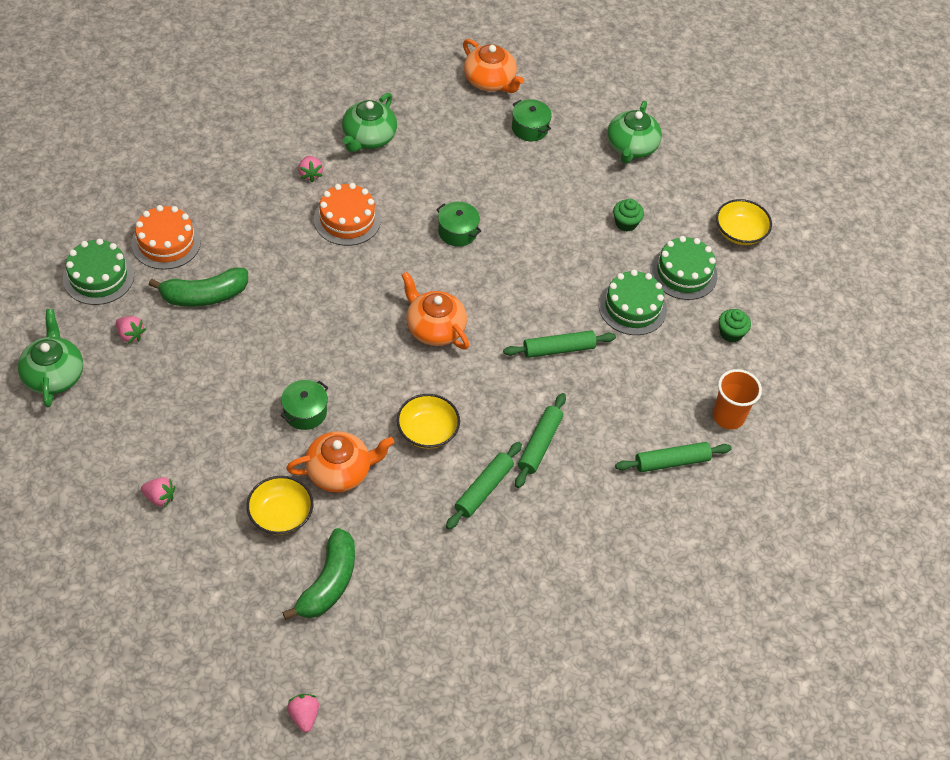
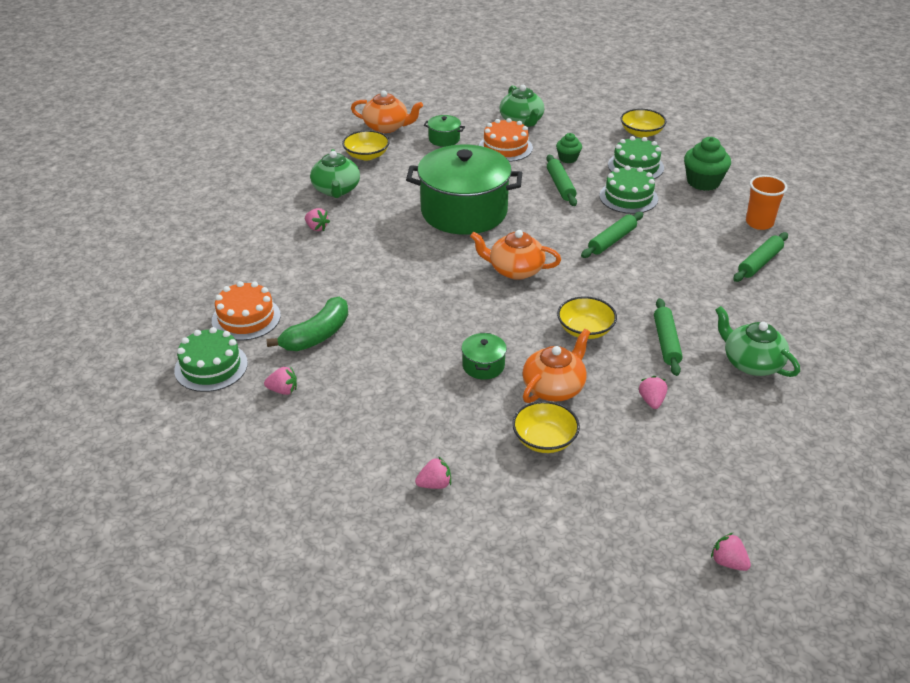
camera: 30 degrees left, 15 degrees down
(54, 375) = (244, 451): green teapot -> green teapot (751, 363)
(328, 583) = (634, 462): green banana -> none
(347, 219) = (376, 240): orange cake -> orange cake (505, 147)
(405, 538) = (651, 401): none -> pink strawberry
(436, 109) = (366, 155): none -> yellow bowl
(457, 232) = (464, 211): green pot -> green pot, size x2.48
(539, 444) = (668, 297): green rolling pin -> green rolling pin (560, 186)
(731, 333) = (703, 182): green cupcake -> green cupcake, size x1.71

